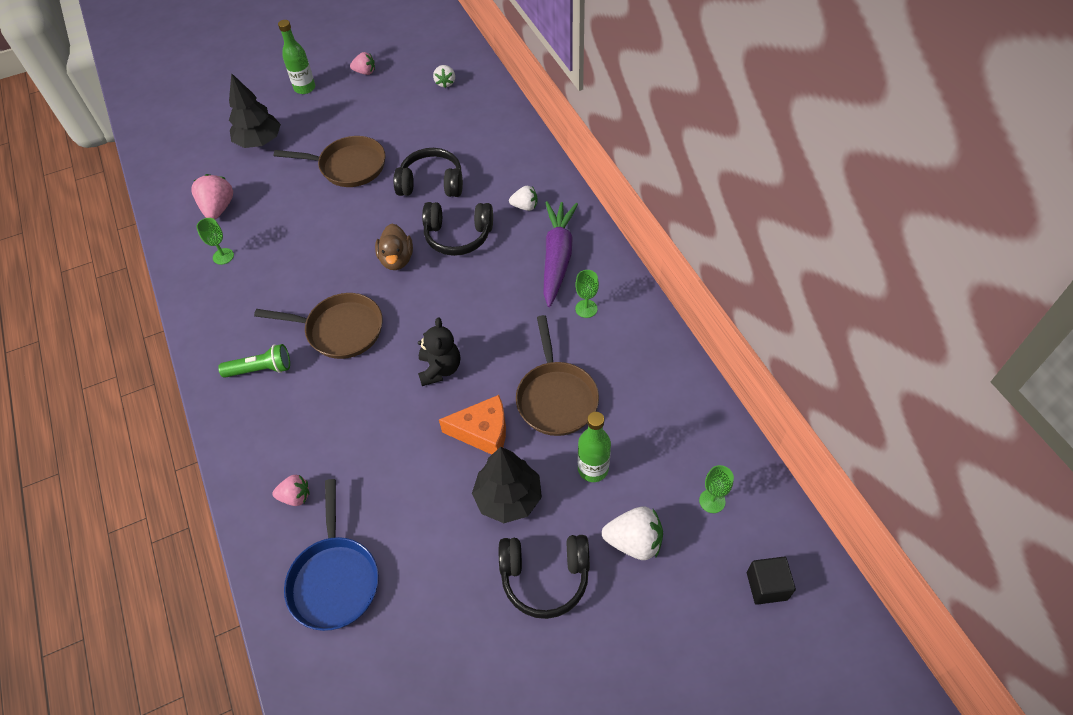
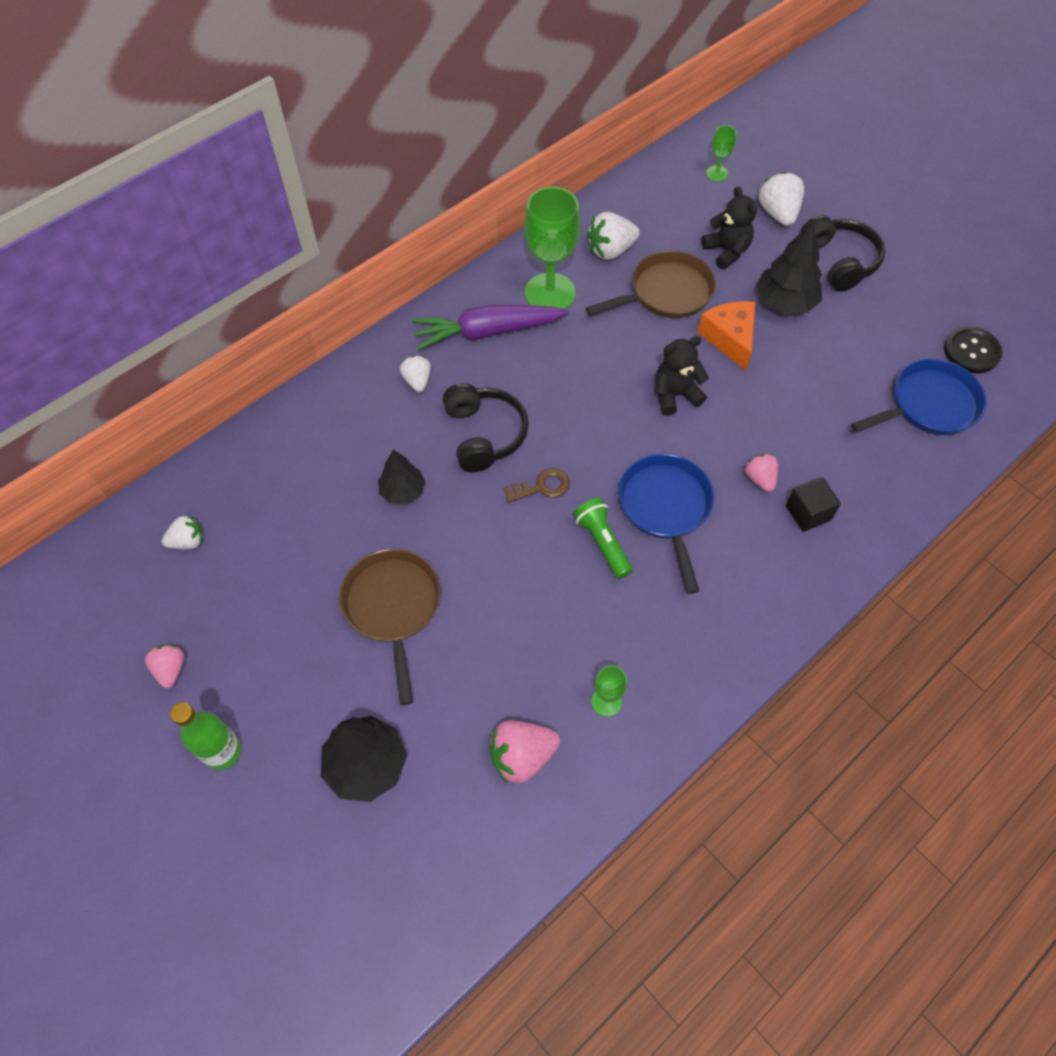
camera: 110 degrees left, 5 degrees up
(261, 369) = (752, 569): green flashlight -> green flashlight (602, 542)
(295, 496) = (874, 469): pink strawberry -> pink strawberry (759, 479)
(340, 330) = (666, 508): brown pan -> blue pan
(376, 660) = (971, 351): none -> black button
(396, 259) = (542, 487): brown duck -> brown key
(431, 184) = (403, 491): black headphones -> black tree
(586, 308) = (550, 293): green goblet -> green goblet, size x2.12
(593, 469) = (726, 251): green bottle -> black teddy bear
(624, 368) = (611, 250): none -> white strawberry
(767, 586) = (770, 136): black cube -> black cube (808, 513)

